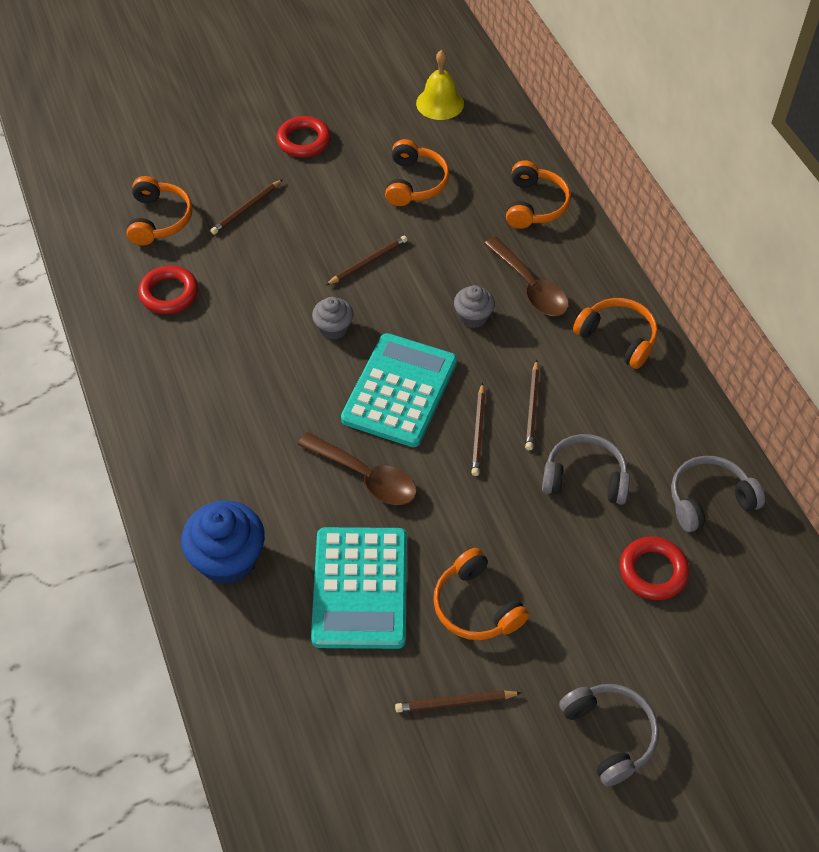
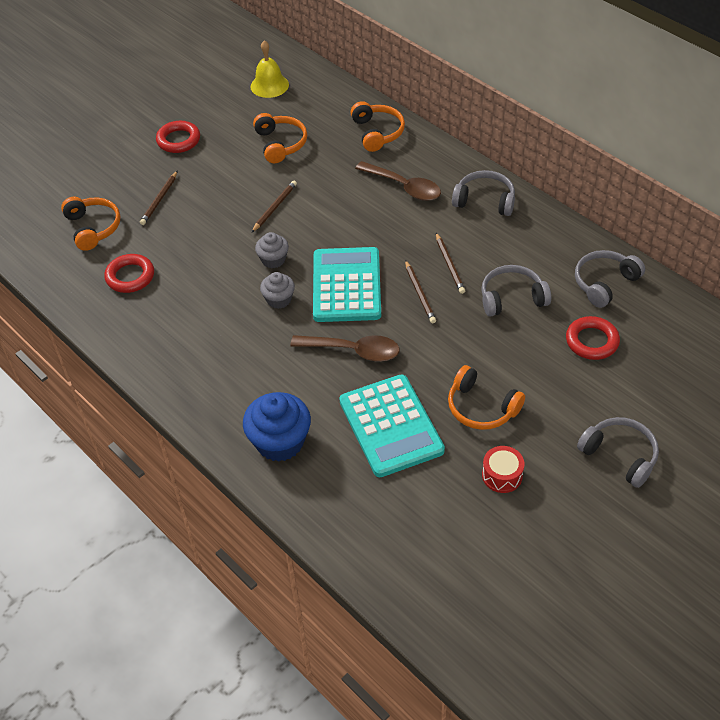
camera: 20 degrees left, 5 degrees down
(455, 702) = (502, 475): brown pencil -> red drum
(473, 317) = (373, 219): grey cupcake -> grey cupcake (279, 299)
(617, 338) = (485, 201): orange headphones -> grey headphones

